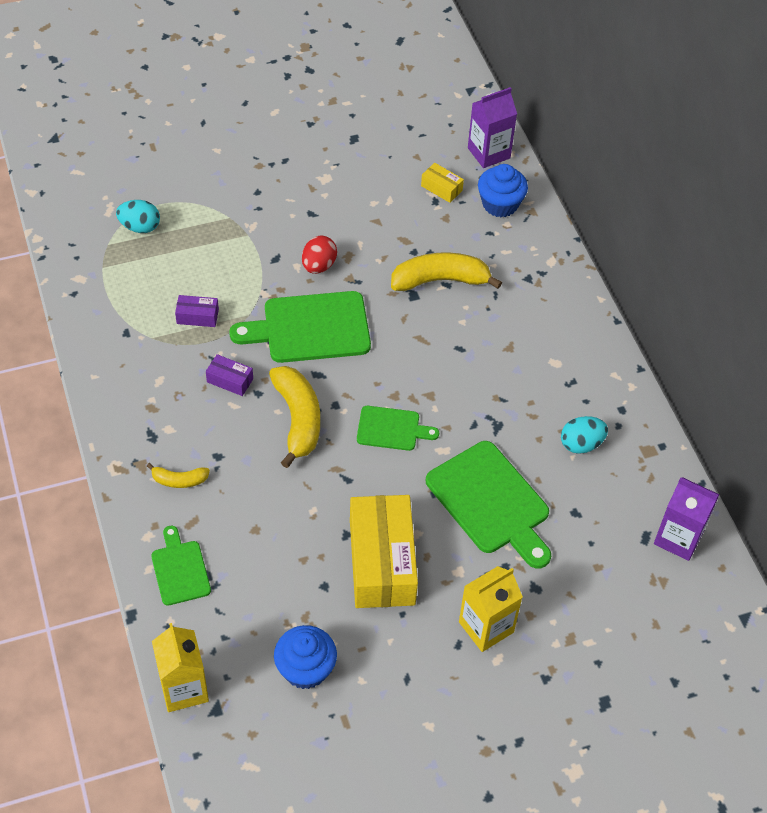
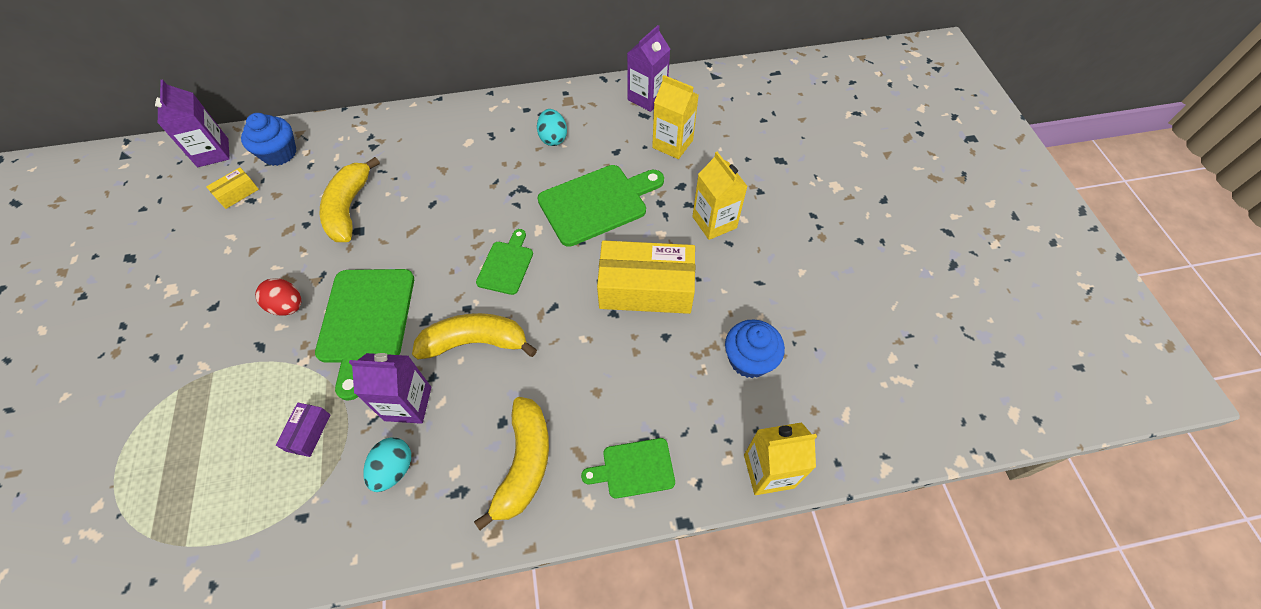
camera: 80 degrees left, 5 degrees up
(140, 227) = (141, 494): turquoise egg -> turquoise egg (394, 469)
(179, 480) = (524, 464): yellow banana -> yellow banana, size x1.94
(230, 380) = (408, 403): purple box -> purple carton
(602, 573) = (672, 144): none -> yellow carton

